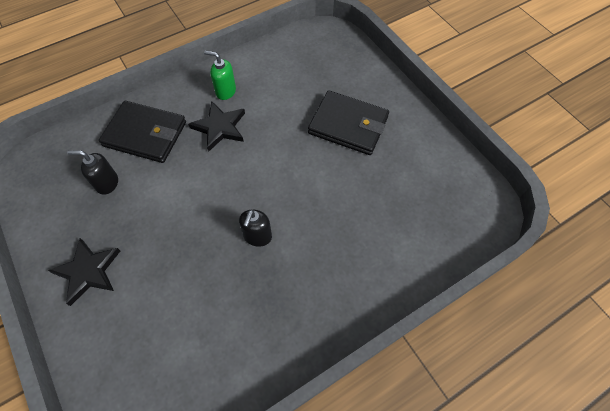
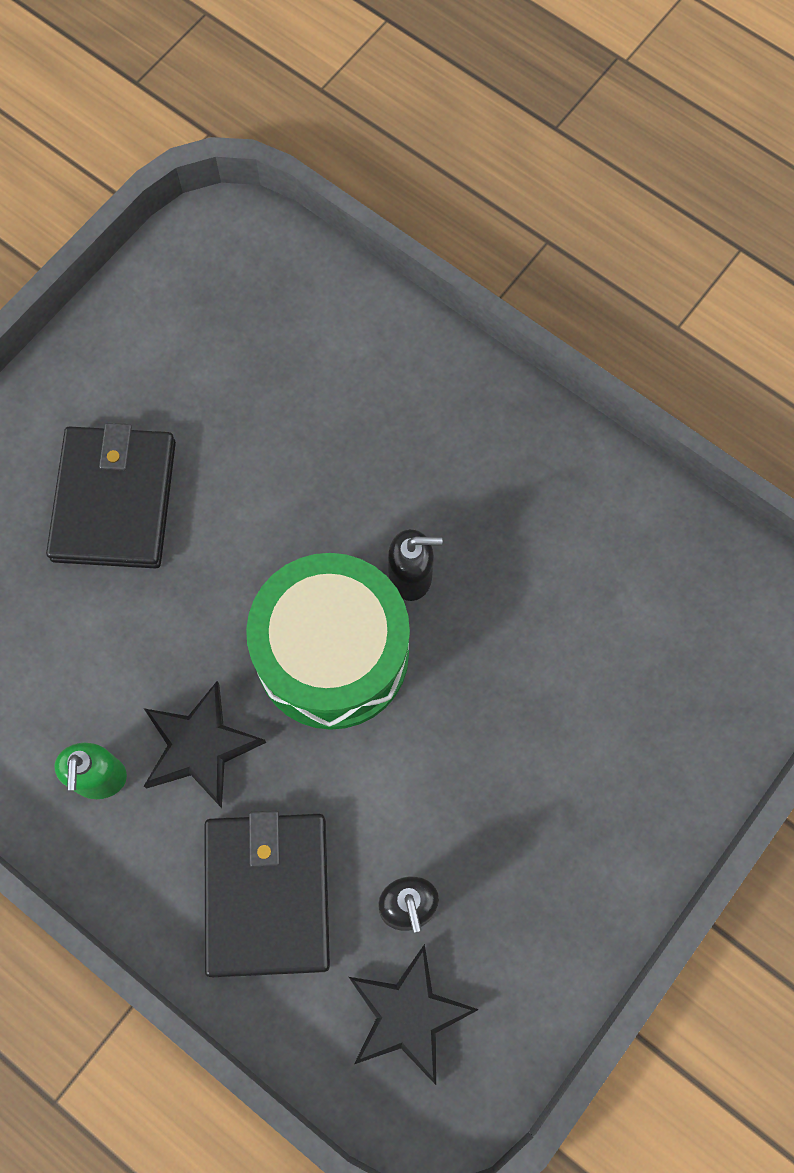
camera: 110 degrees left, 10 degrees up
(88, 272) = (587, 835): black star -> black star (408, 1015)
(235, 189) = (332, 654): none -> green drum

